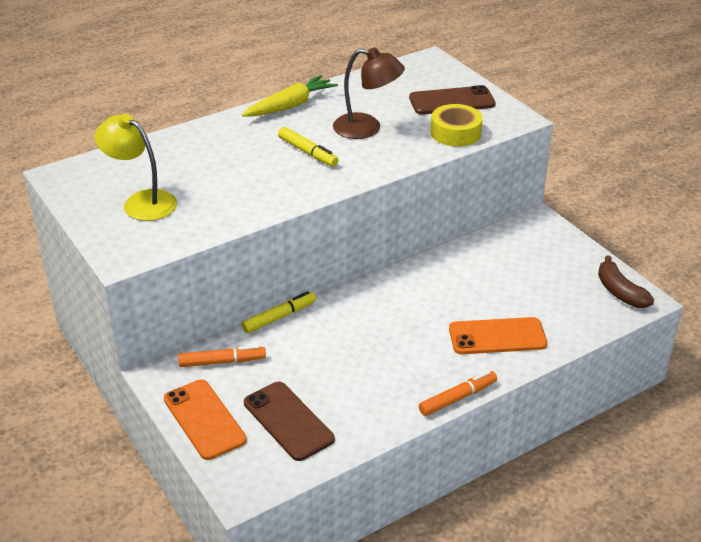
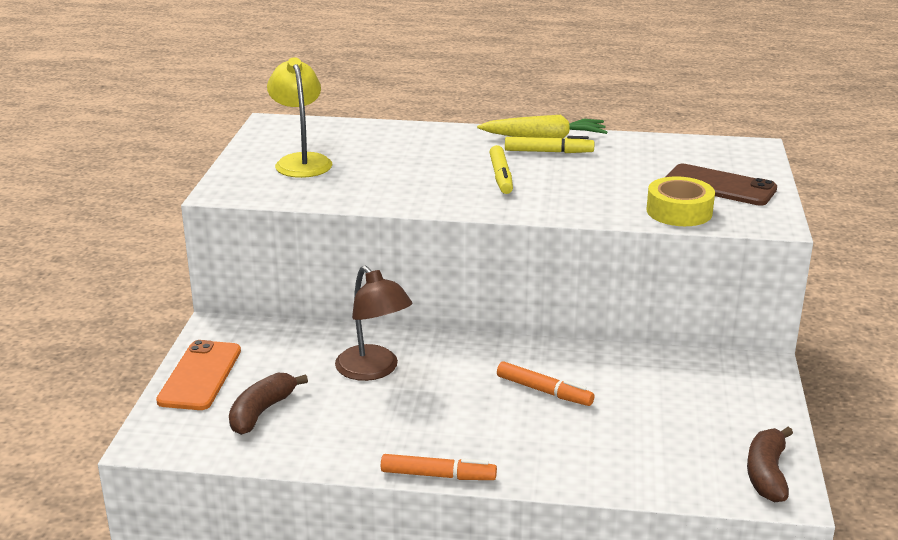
camera: 40 degrees right, 10 degrees down
(222, 362) = (276, 342): orange marker -> orange marker (544, 391)
(279, 317) = (373, 331): yellow marker -> yellow marker (548, 152)
(288, 421) = (261, 412): brown phone -> brown banana
(367, 128) = (590, 178): brown lamp -> brown lamp (373, 370)
(497, 336) = (558, 445): orange phone -> none

